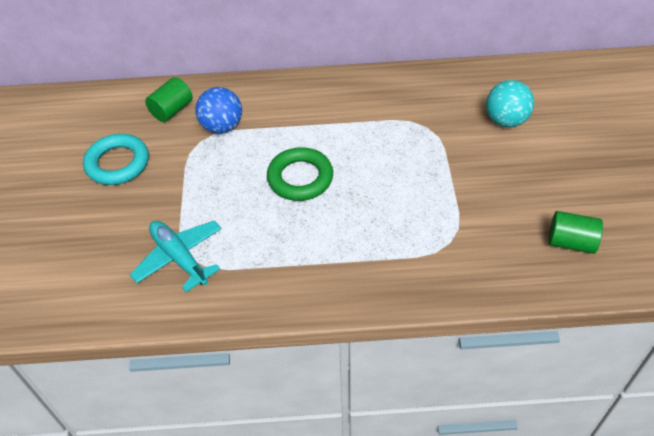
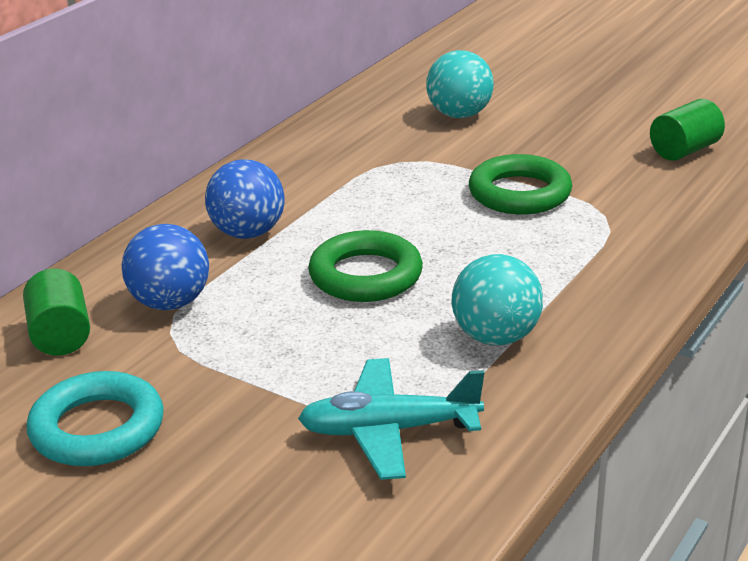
camera: 55 degrees left, 20 degrees down
(285, 257) = (496, 337): none -> turquoise ball
(302, 115) = (248, 233): none -> blue ball
(439, 193) = (519, 193): none -> green ring

